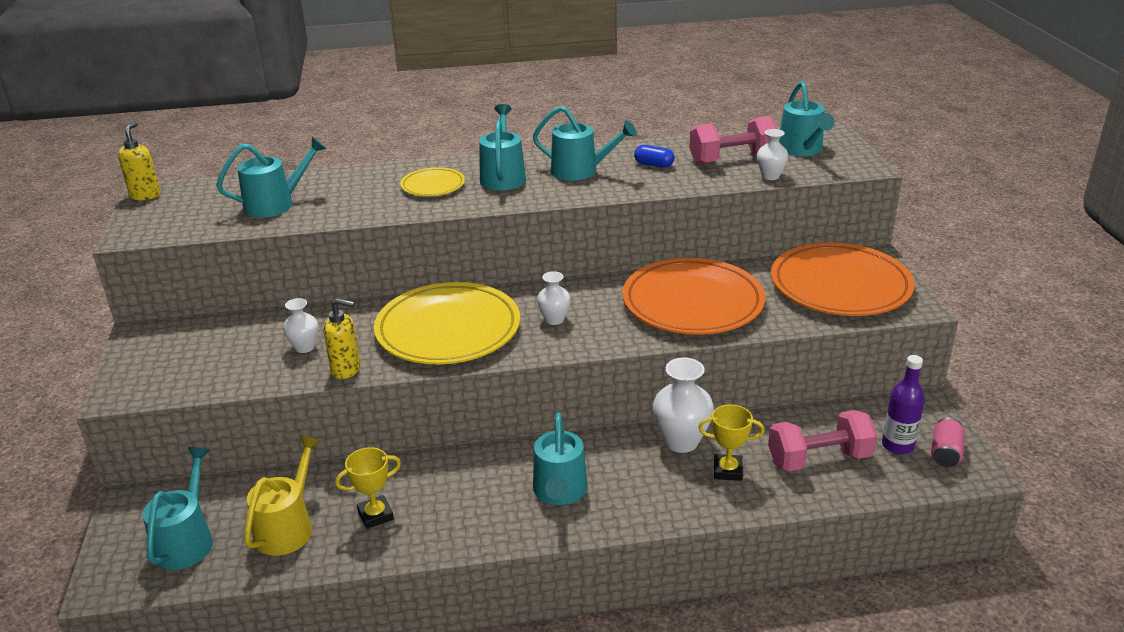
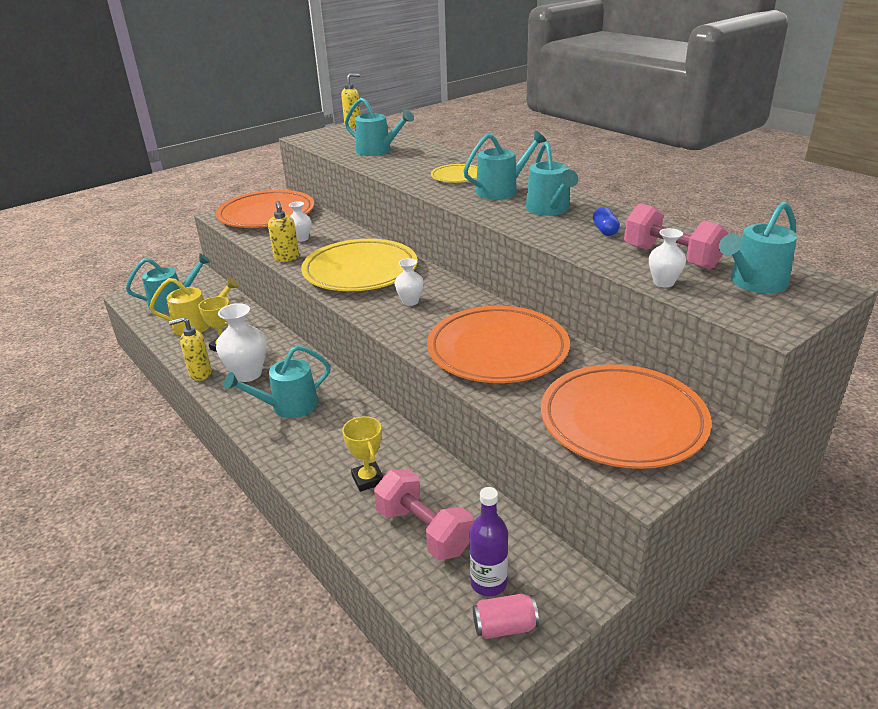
camera: 60 degrees right, 0 degrees up
(184, 356) = (266, 214): none -> orange plate
(419, 549) = (200, 374): none -> yellow soap dispenser
(681, 441) = (389, 442): white vase -> white vase (248, 374)

